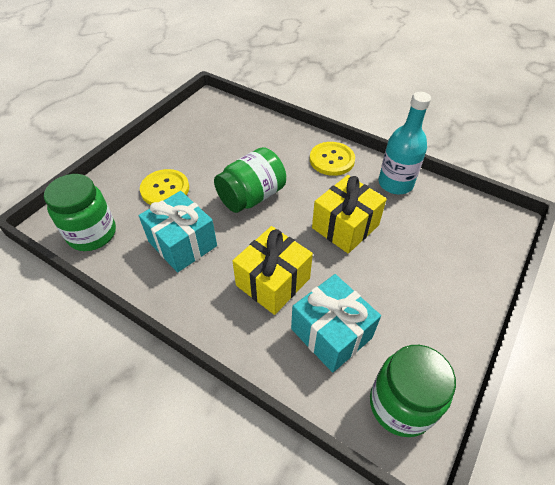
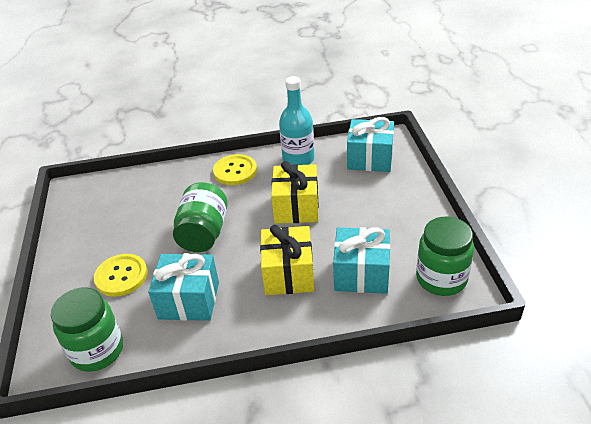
camera: 40 degrees left, 10 degrees down
(464, 227) = (370, 158): none -> turquoise gift

